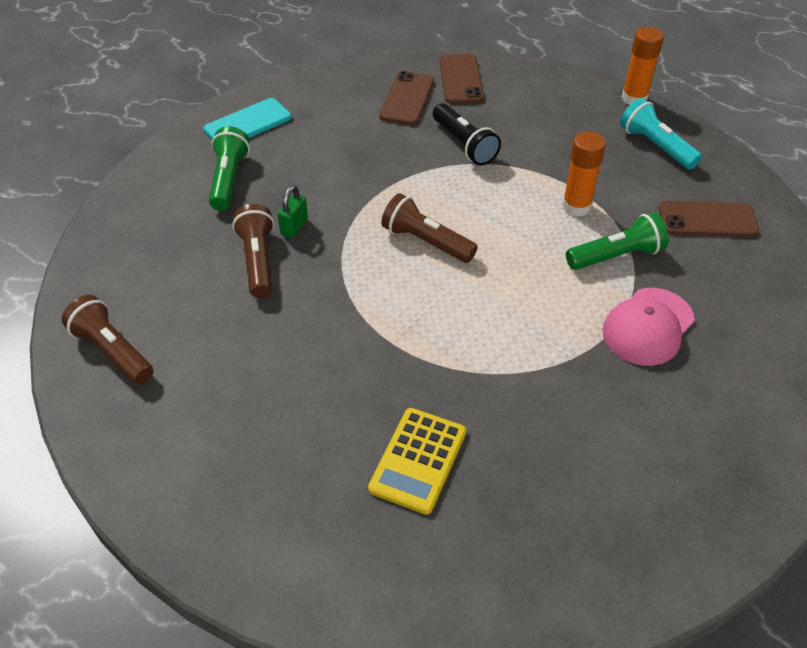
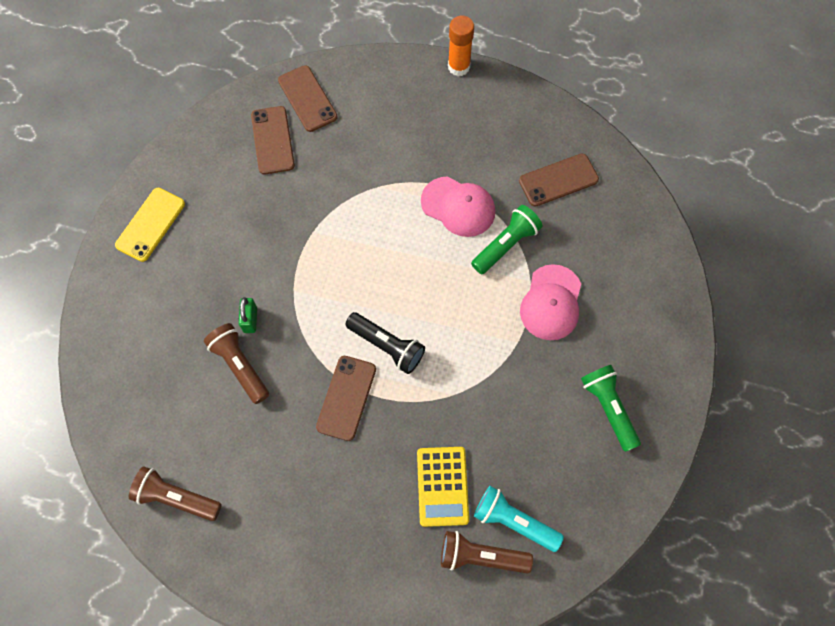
camera: 25 degrees left, 20 degrees up
(228, 179) = (169, 293): green flashlight -> green flashlight (608, 408)
(248, 124) = (150, 224): turquoise phone -> yellow phone
(354, 330) = (346, 398): none -> brown phone
(426, 242) = (360, 291): brown flashlight -> brown flashlight (481, 556)
(464, 144) = (344, 175): black flashlight -> black flashlight (387, 346)
(576, 206) = (458, 207): orange glue stick -> pink cap
(655, 146) = (494, 116): turquoise flashlight -> turquoise flashlight (513, 521)

